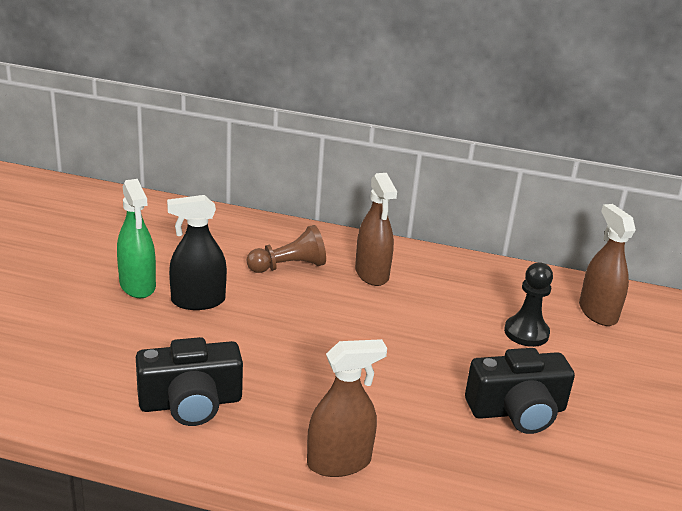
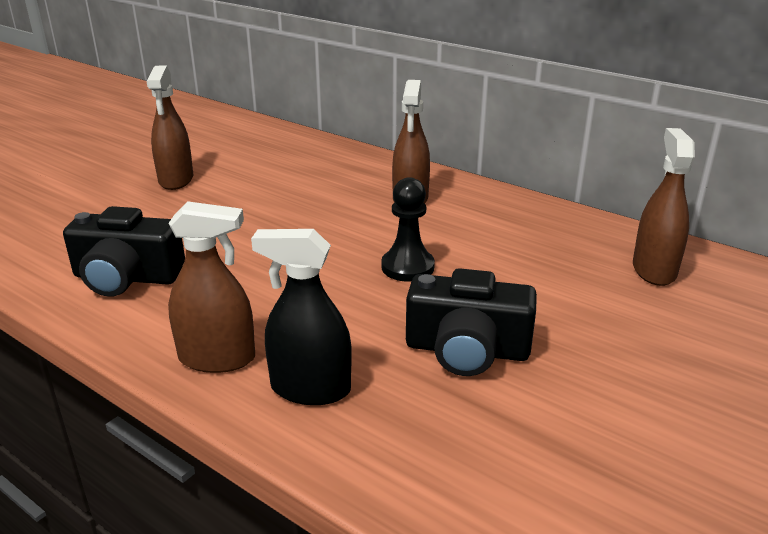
camera: 25 degrees right, 0 degrees up
(137, 285) = (176, 180): green spray bottle -> brown spray bottle
(198, 301) = (217, 198): black spray bottle -> black spray bottle (310, 389)
(289, 266) = (330, 183): brown pawn -> none
(526, 333) = (543, 276): black pawn -> black pawn (407, 267)

